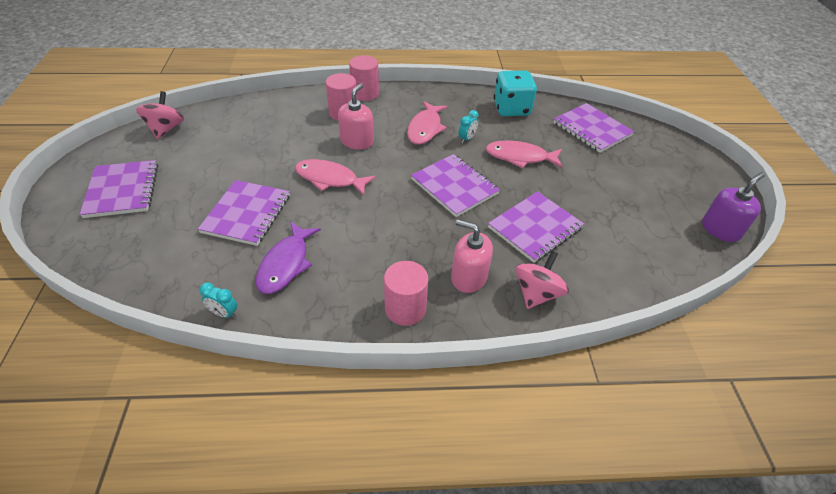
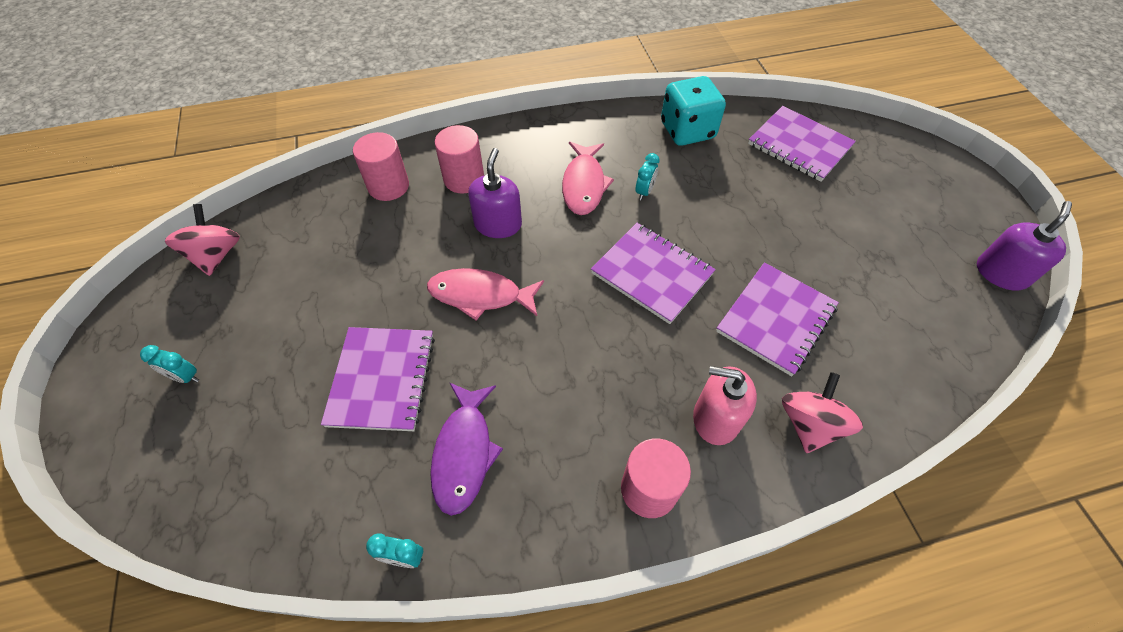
camera: 10 degrees left, 10 degrees up
(122, 190) = (185, 377): purple notebook -> turquoise clock
(357, 141) = (498, 224): pink soap dispenser -> purple soap dispenser
(365, 93) = (484, 141): pink cylinder -> pink cylinder (388, 186)
(520, 157) = (722, 208): pink fish -> none

